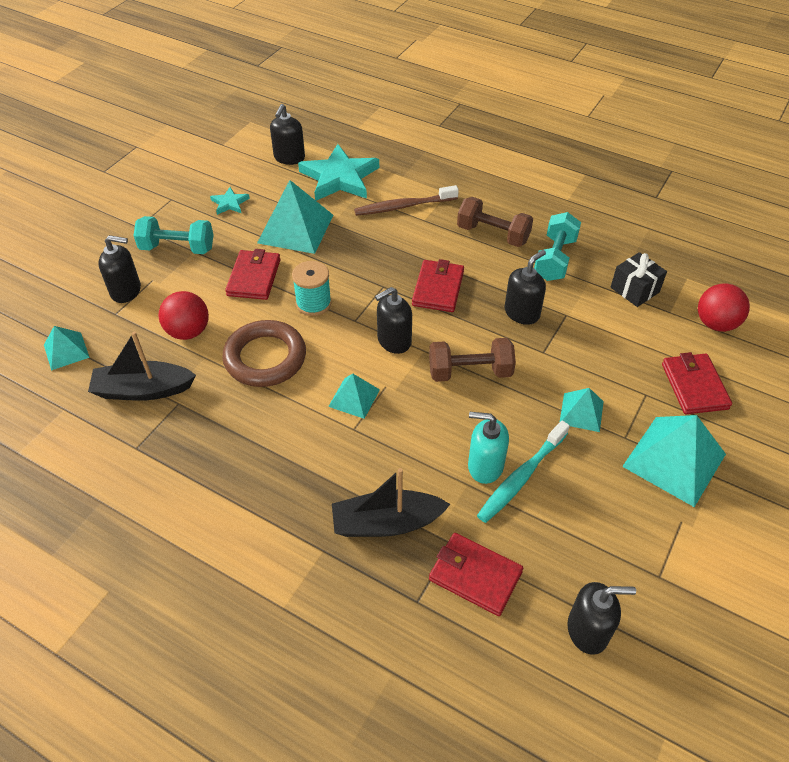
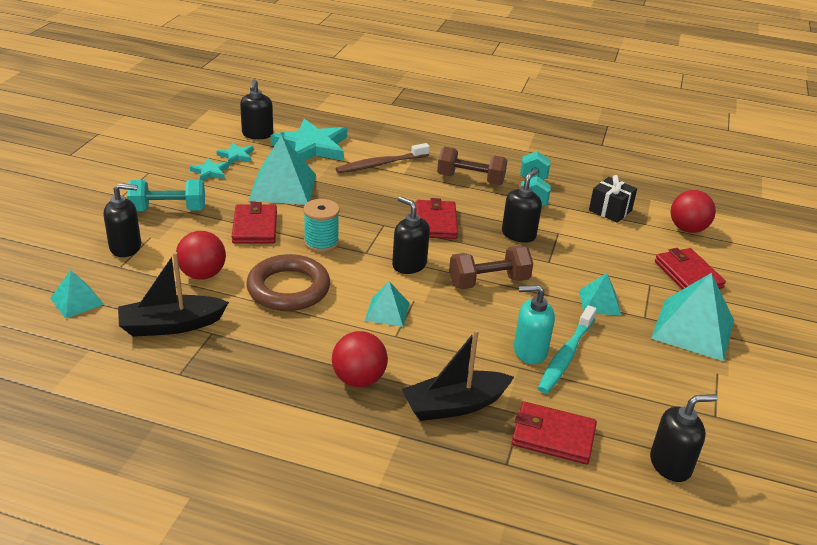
camera: 15 degrees left, 15 degrees down
(261, 184) = (236, 155): none -> turquoise star
(301, 478) = (359, 379): none -> red ball
(394, 341) = (409, 265): black soap dispenser -> black soap dispenser turned 90 degrees clockwise

